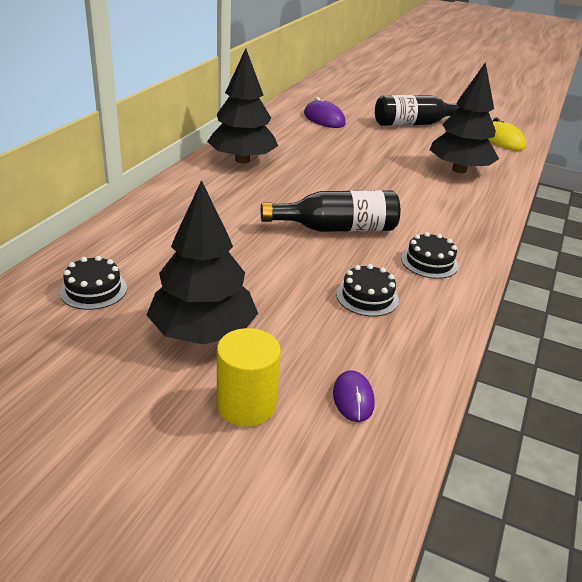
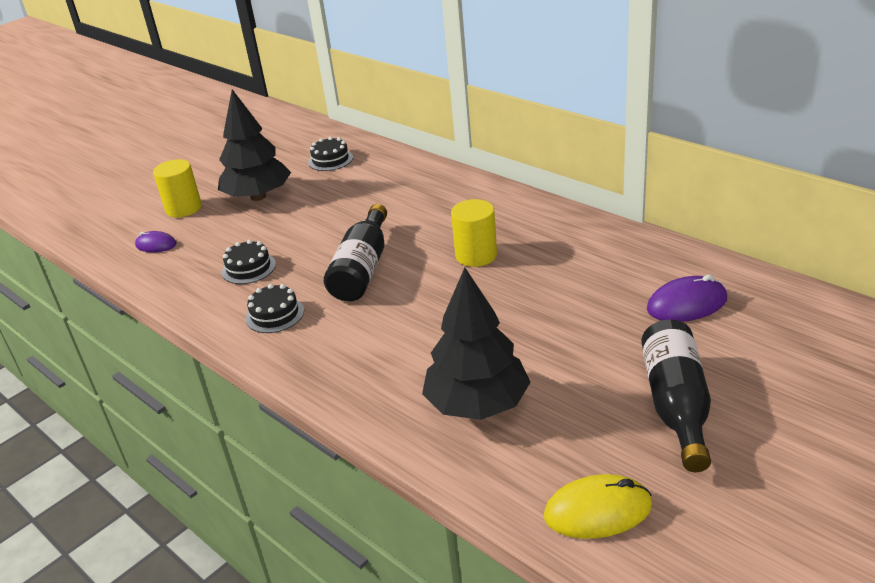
camera: 115 degrees right, 0 degrees up
(242, 160) = (538, 226): black tree -> none
(294, 181) = (476, 255): none -> yellow cylinder

